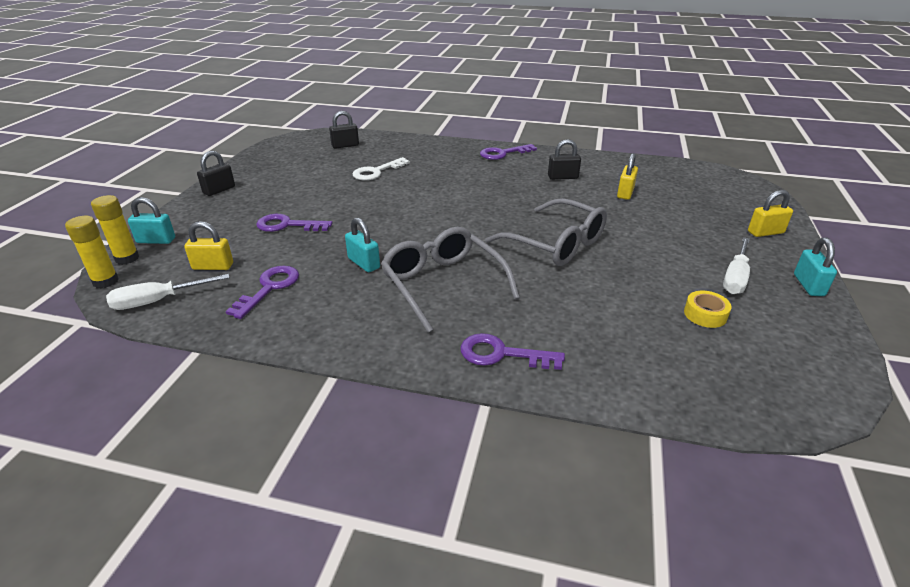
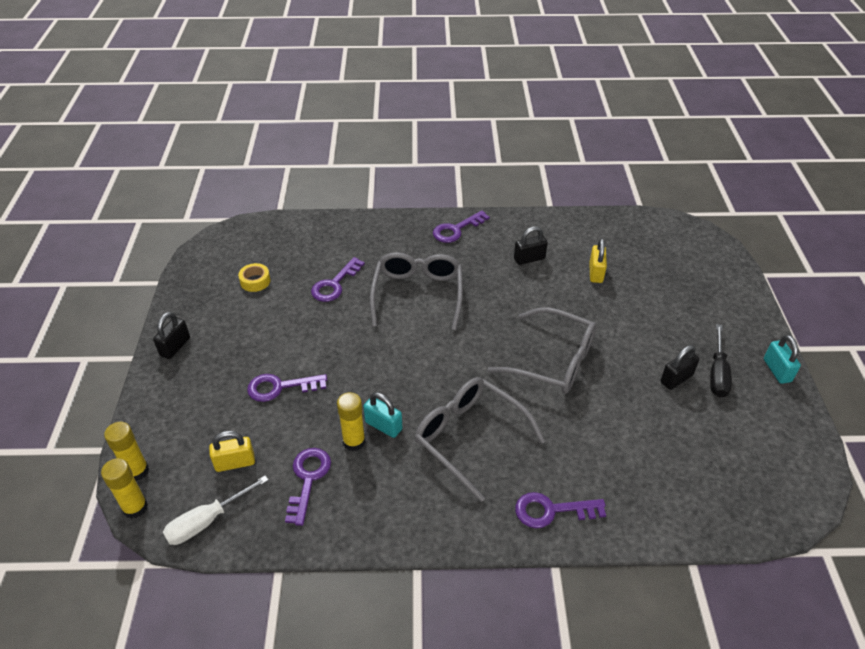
camera: 15 degrees left, 10 degrees up
(156, 240) = (152, 439): turquoise padlock -> none
(329, 269) = (354, 442): none -> yellow glue stick
(345, 145) = (279, 245): black padlock -> black padlock (676, 379)
(376, 172) = (334, 284): white key -> purple key
(446, 186) = (418, 294): none -> grey glasses
(705, 314) = (702, 425): yellow tape -> yellow tape (255, 281)
(735, 277) = (717, 373): white screwdriver -> black screwdriver
(765, 232) = (731, 307): yellow padlock -> none

